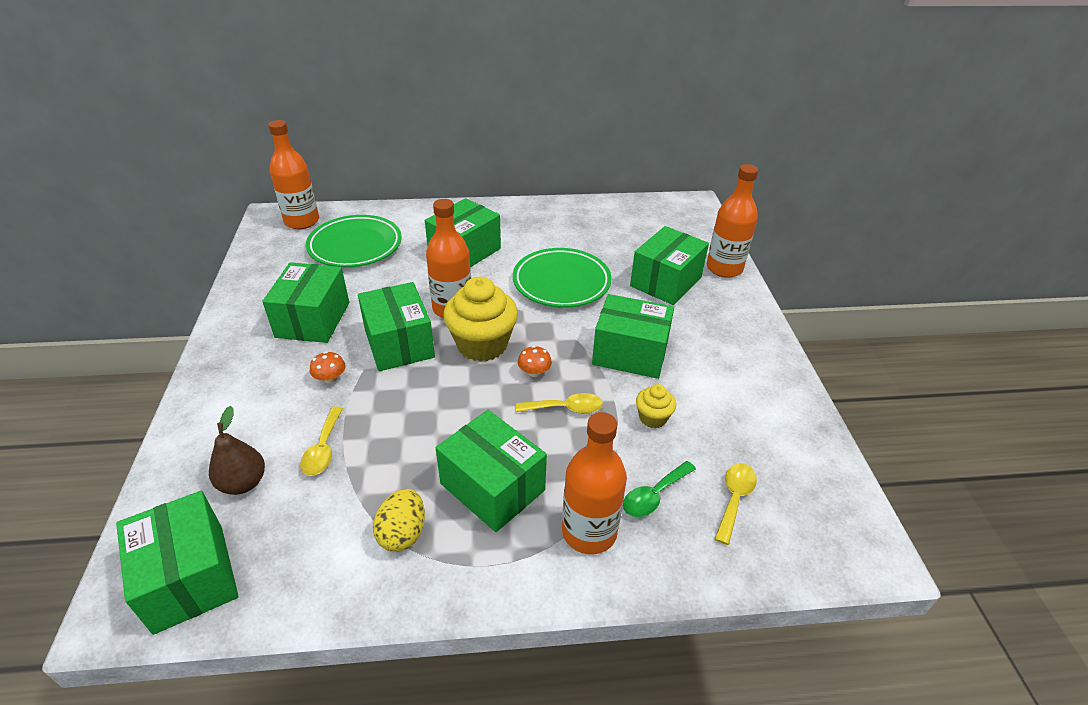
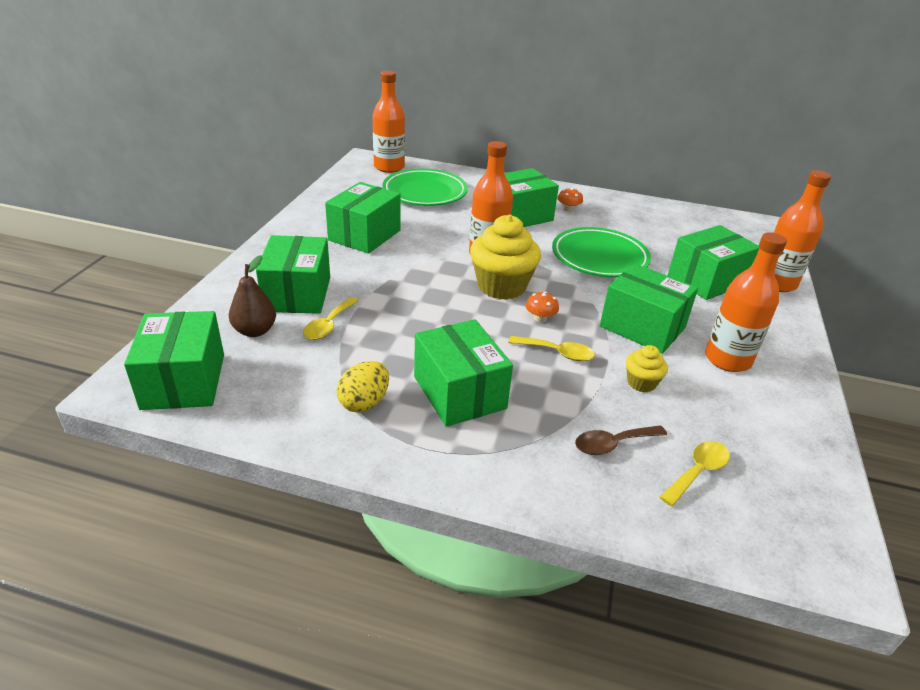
camera: 20 degrees right, 5 degrees down
(330, 378) = (358, 278): orange mushroom -> orange mushroom (568, 209)
(399, 343) = (428, 268): green box -> green box (297, 294)
(589, 532) = (533, 453): orange bottle -> orange bottle (727, 359)
(654, 495) = (613, 444): green spoon -> brown spoon

